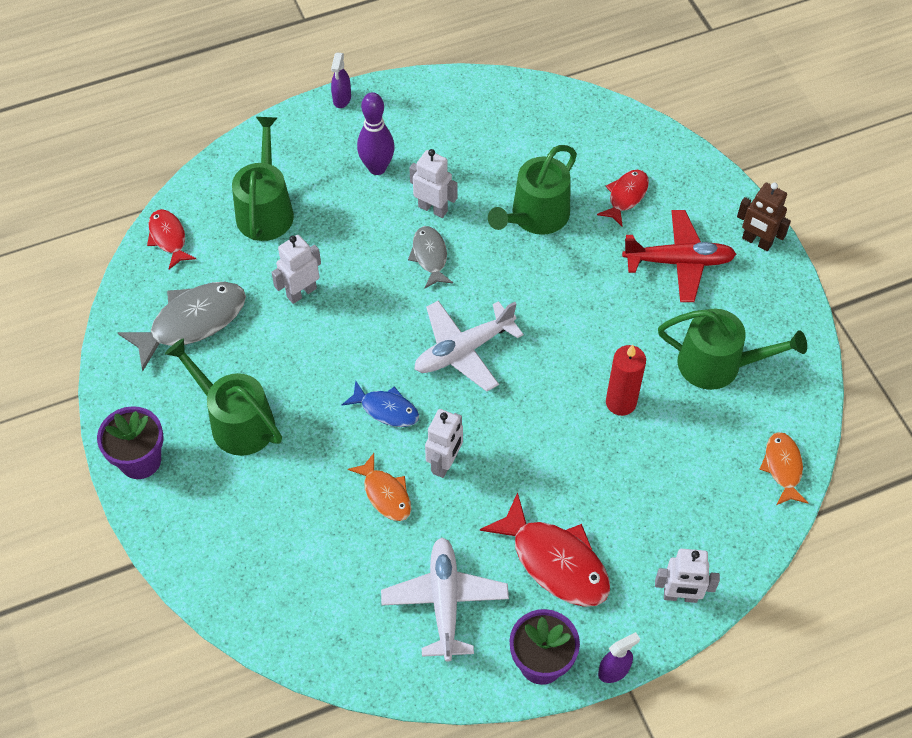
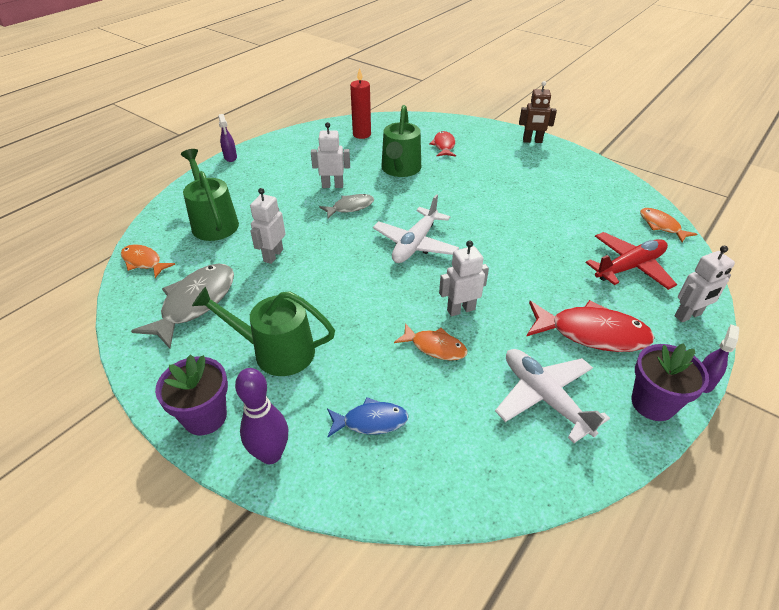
camera: 30 degrees left, 15 degrees down
(168, 238) = (143, 262): red fish -> orange fish
(377, 168) = (279, 179): purple bowling pin -> purple bowling pin (271, 454)
(386, 409) = (390, 296): blue fish -> blue fish (371, 421)
(430, 256) = (350, 207): grey fish -> grey fish turned 105 degrees clockwise
(445, 463) = (460, 309): white robot -> white robot turned 105 degrees counterclockwise
(621, 402) = (538, 232): red candle -> red candle (362, 134)
(679, 262) = (501, 161): red plane -> red plane (629, 267)
(717, 364) = (571, 195): green watering can -> none

